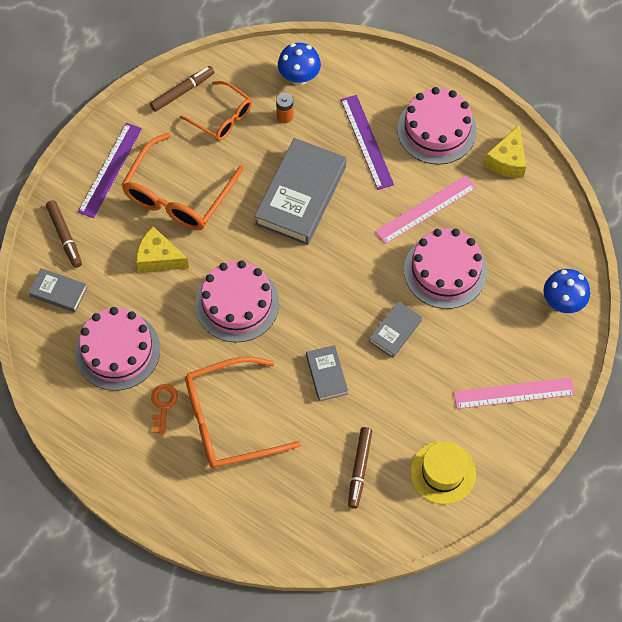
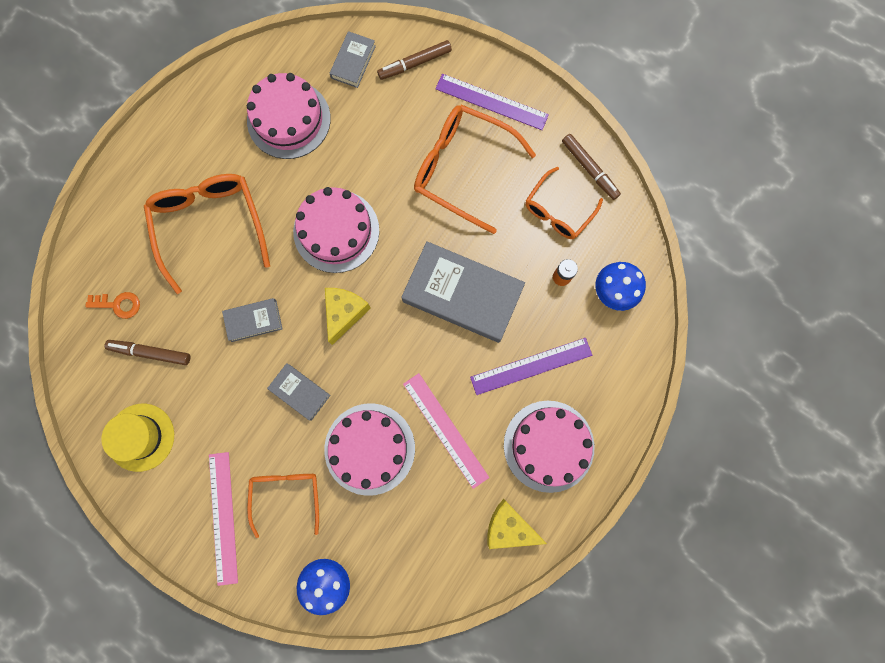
camera: 90 degrees right, 15 degrees up
(159, 258) = (389, 153): yellow cheese -> yellow cheese (344, 313)
(163, 405) = (229, 164): orange key -> orange key (118, 304)
(490, 339) = (286, 495): none -> orange glasses

